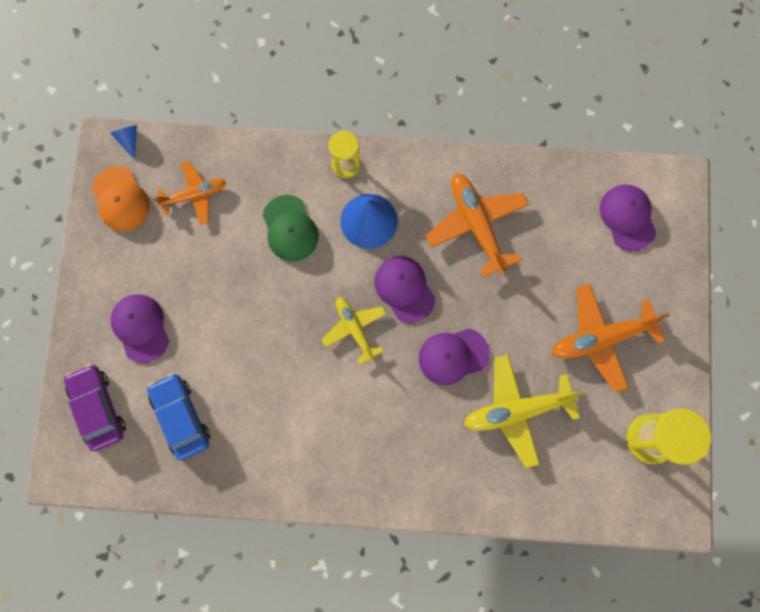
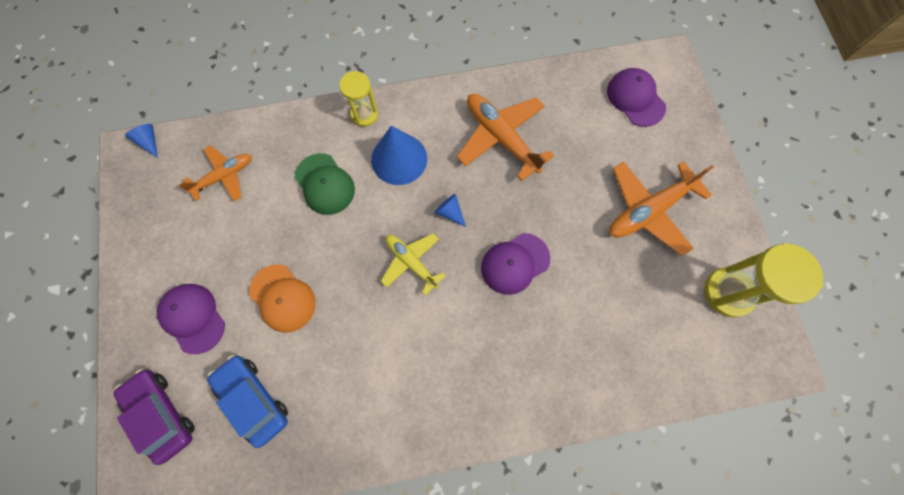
camera: 15 degrees left, 5 degrees down
(121, 199) = (150, 198): orange cap -> orange cap (282, 298)
(404, 289) = (450, 212): purple cap -> blue cone
(516, 411) = (592, 300): yellow plane -> none

